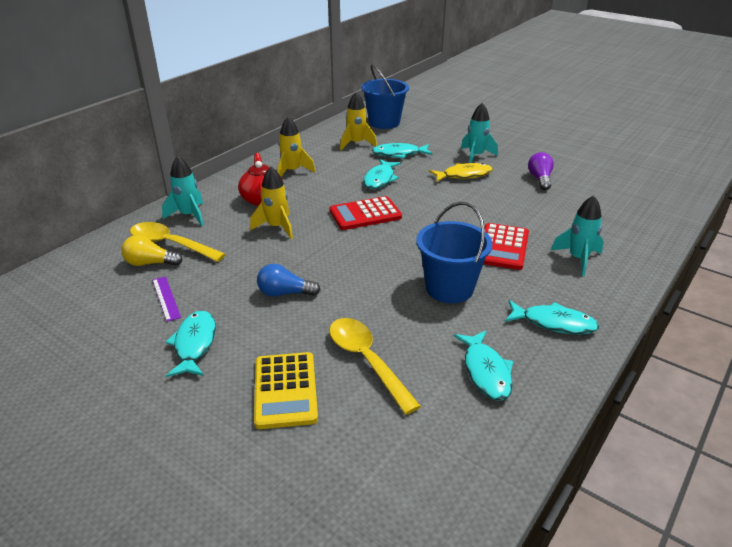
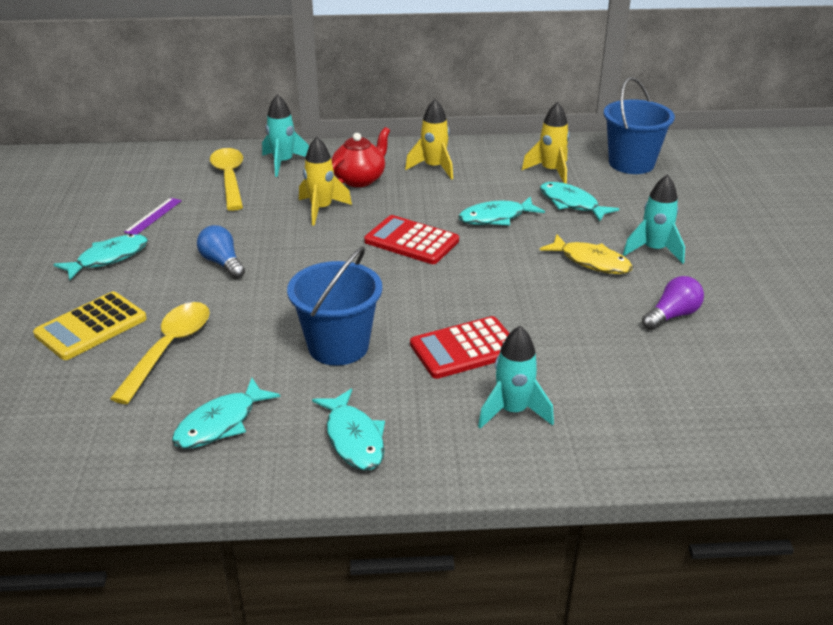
camera: 50 degrees right, 0 degrees up
(150, 263) = (192, 185): yellow light bulb -> none

